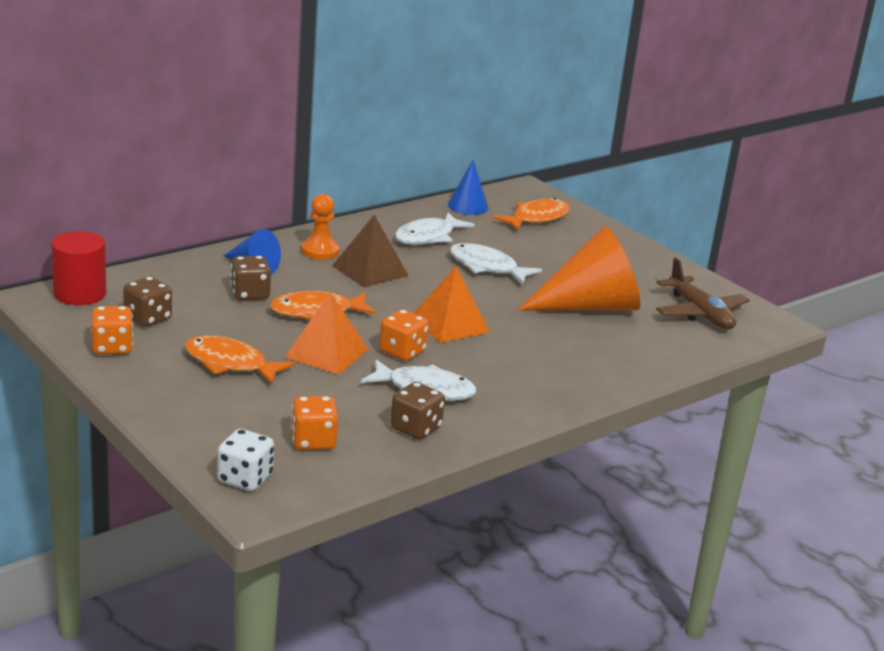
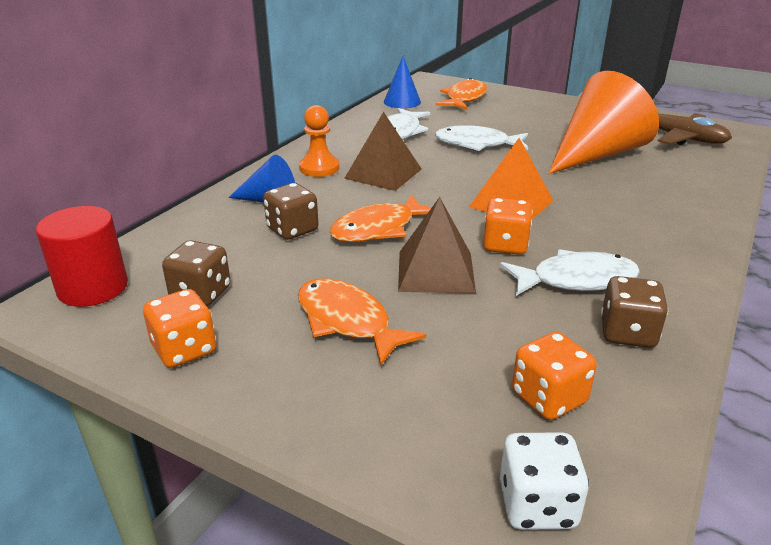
camera: 20 degrees left, 5 degrees up
(230, 364) = (347, 321): orange fish -> orange fish turned 45 degrees clockwise
(327, 353) = (436, 271): orange pyramid -> brown pyramid

